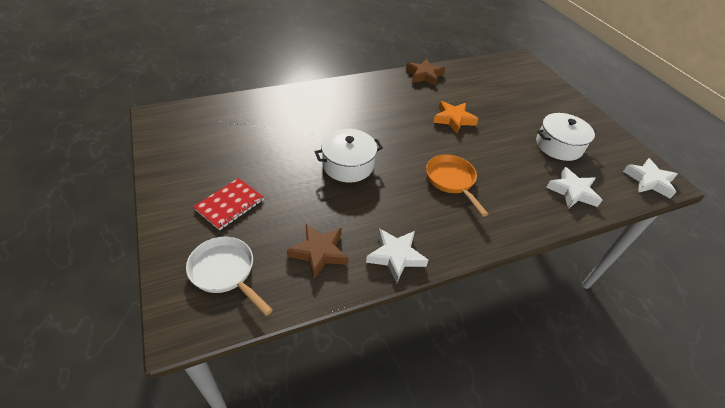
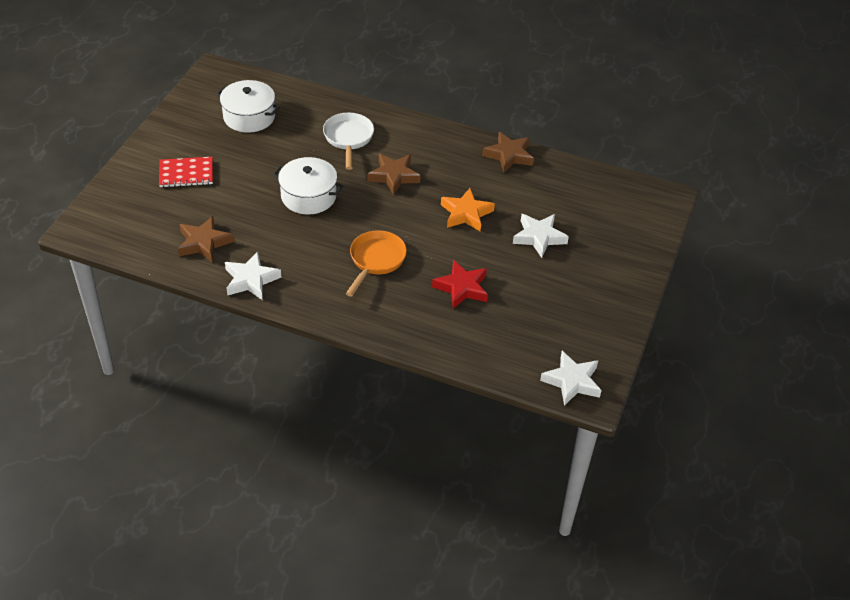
camera: 45 degrees right, 0 degrees up
(225, 272) = (133, 216): white pan -> white pan (348, 139)
(382, 120) = (394, 176): none -> brown star
(520, 165) = (462, 288): none -> red star
(559, 146) = (534, 298): white pot -> white pot (249, 116)
(572, 192) = (473, 337): white star -> white star (539, 237)

